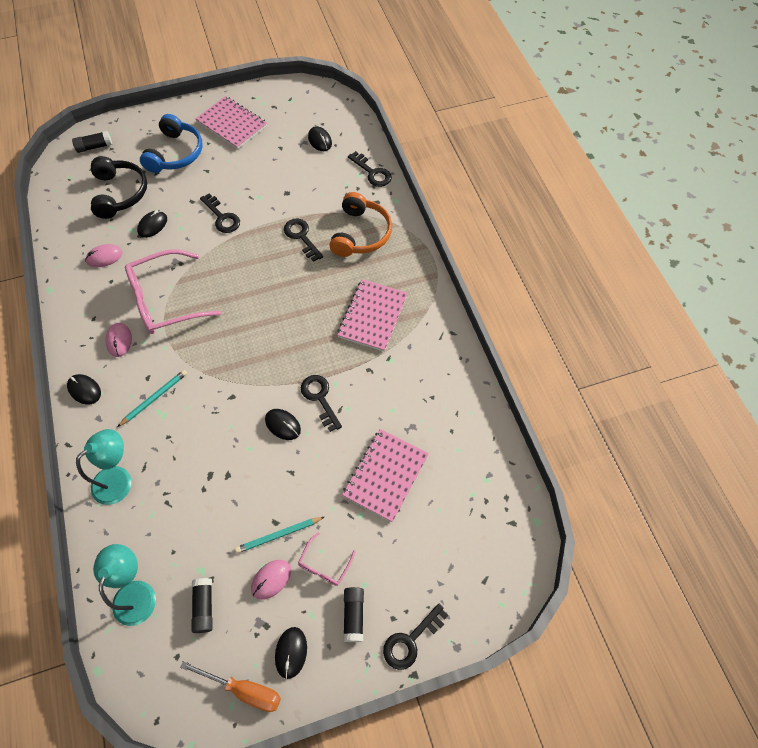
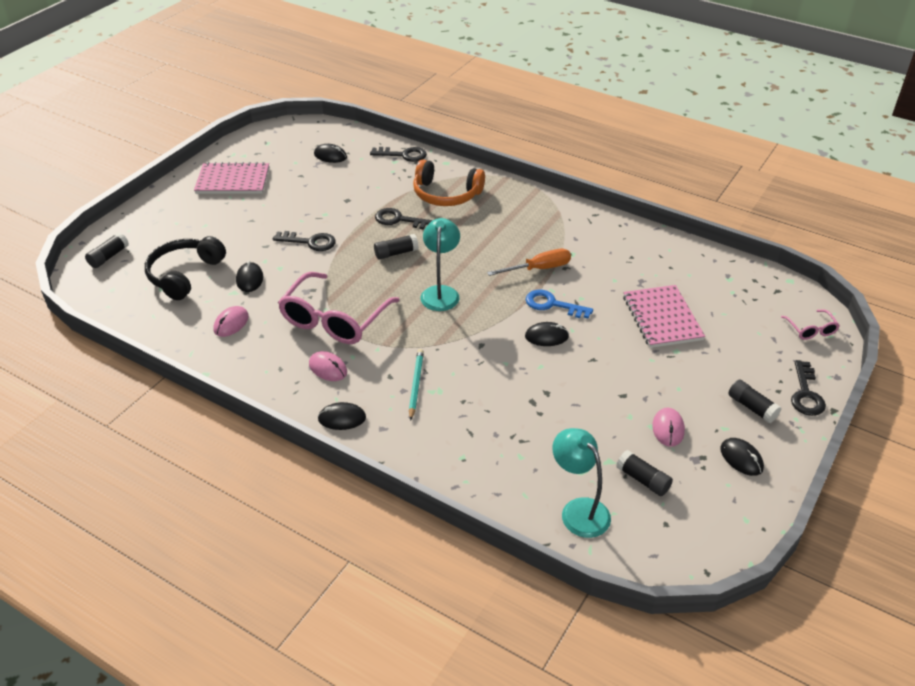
camera: 40 degrees left, 20 degrees down
(119, 479) = (459, 453): turquoise lamp -> turquoise lamp (441, 292)
(120, 193) = (184, 274): black headphones -> black headphones turned 105 degrees counterclockwise
(176, 153) = (204, 223): blue headphones -> none
(244, 689) = (740, 503): orange screwdriver -> orange screwdriver (539, 269)
(266, 268) = (396, 253): none -> black glue stick
(279, 535) = (636, 400): turquoise pencil -> none
(320, 398) = (552, 304): black key -> blue key
(324, 564) = (692, 394): pink glasses -> pink glasses (811, 329)
(361, 234) = (446, 194): orange headphones -> orange headphones turned 135 degrees clockwise
(372, 316) = (524, 236): pink notebook -> none

